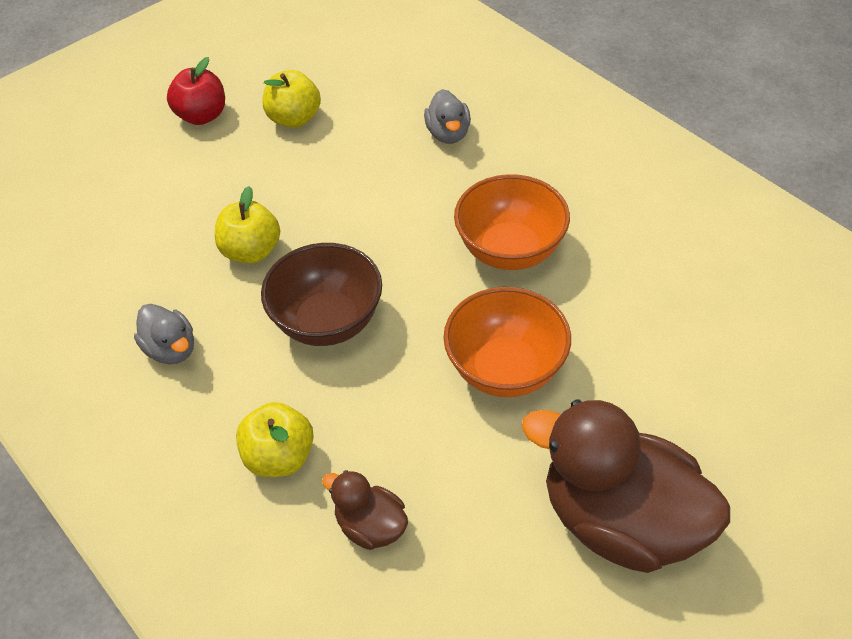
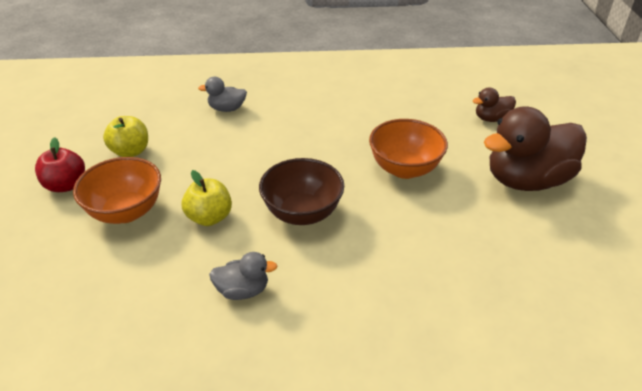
camera: 55 degrees left, 10 degrees down
(279, 457) = (379, 279): yellow apple -> none
(371, 526) = (460, 265): brown duck -> brown duck (491, 119)
(448, 134) = (227, 109): grey duck -> grey duck turned 150 degrees clockwise
(510, 250) = (331, 130): orange bowl -> orange bowl (126, 211)

